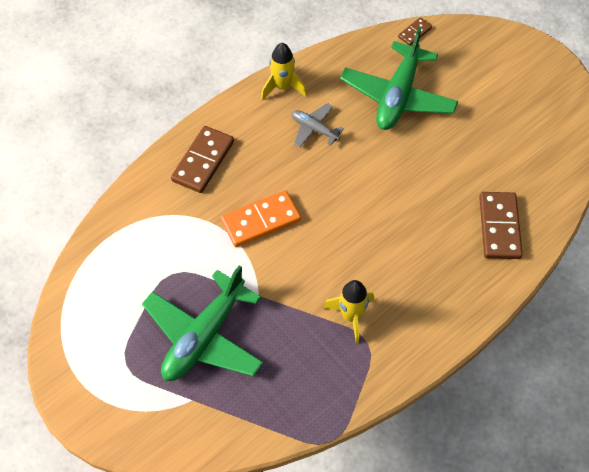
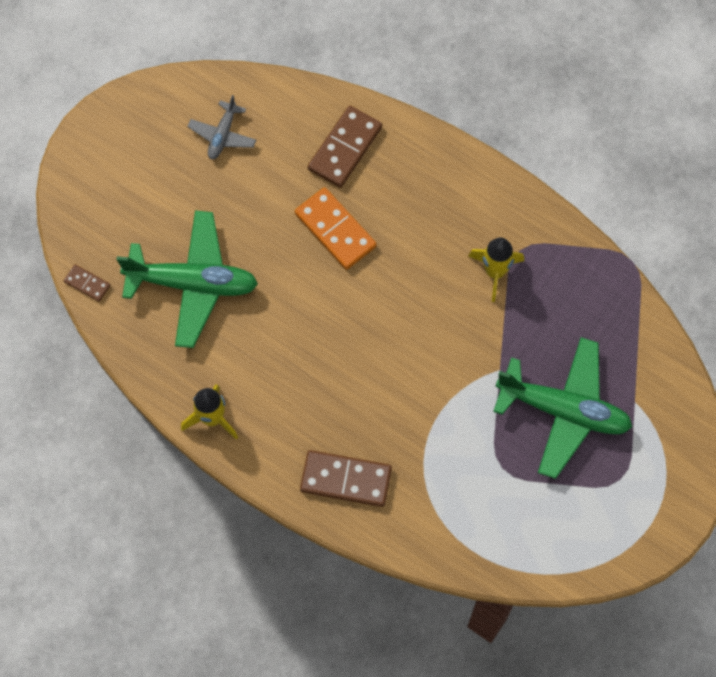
camera: 105 degrees left, 10 degrees up
(261, 221) = (407, 392): orange domino -> orange domino (335, 230)
(314, 129) = (266, 366): grey plane -> grey plane (222, 135)
(499, 227) = (345, 148): brown domino -> brown domino turned 45 degrees counterclockwise

